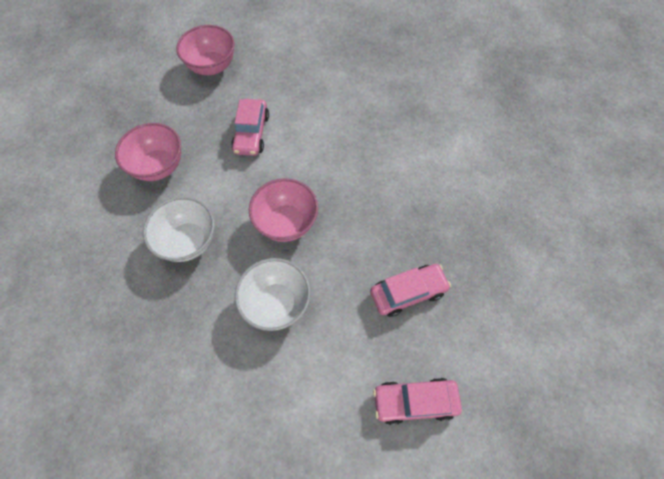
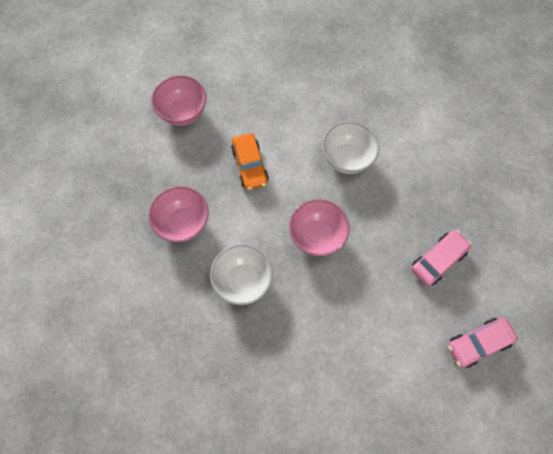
camera: 20 degrees left, 5 degrees up
(251, 133) = (250, 165): pink car -> orange car
(276, 303) = (340, 306): white bowl -> white bowl (347, 158)

